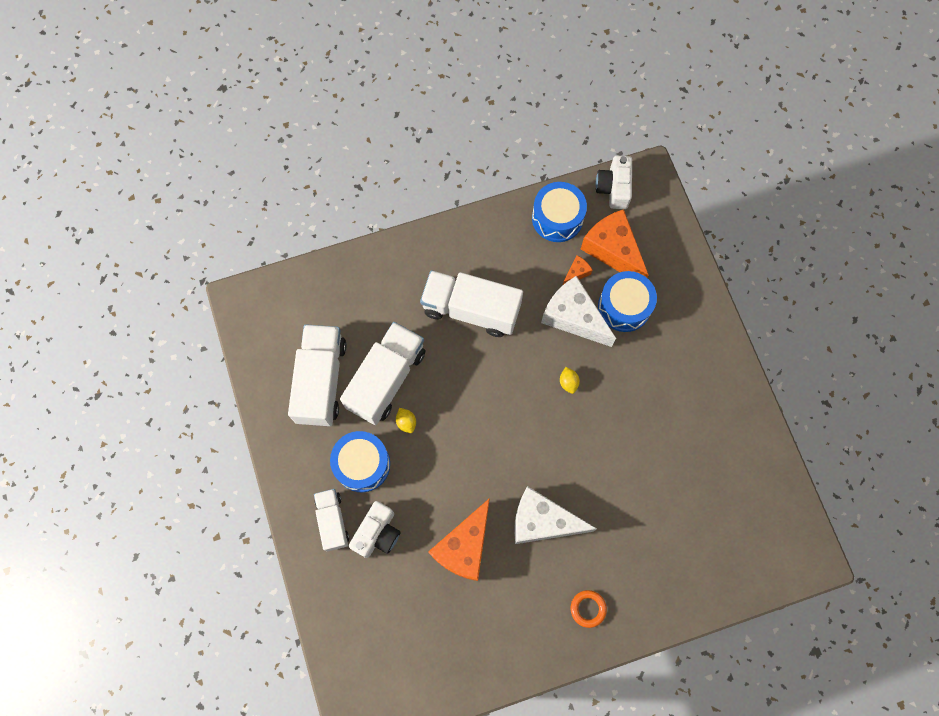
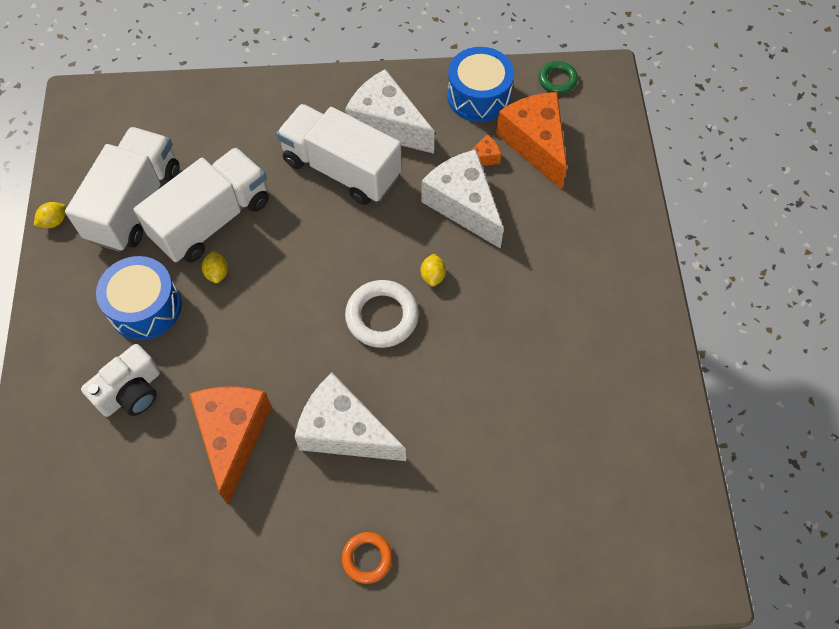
camera: 15 degrees right, 10 degrees down
(264, 412) = (54, 221): none -> yellow lemon
(332, 521) = (82, 363): white truck -> none
(464, 546) = (233, 436): orange cheese -> orange cheese turned 135 degrees clockwise
(494, 261) = (387, 124): none -> white cheese
(541, 425) = (382, 316): none -> white ring
(614, 188) = (557, 80): white camera -> green ring
(624, 306) = (530, 207): blue drum -> none

